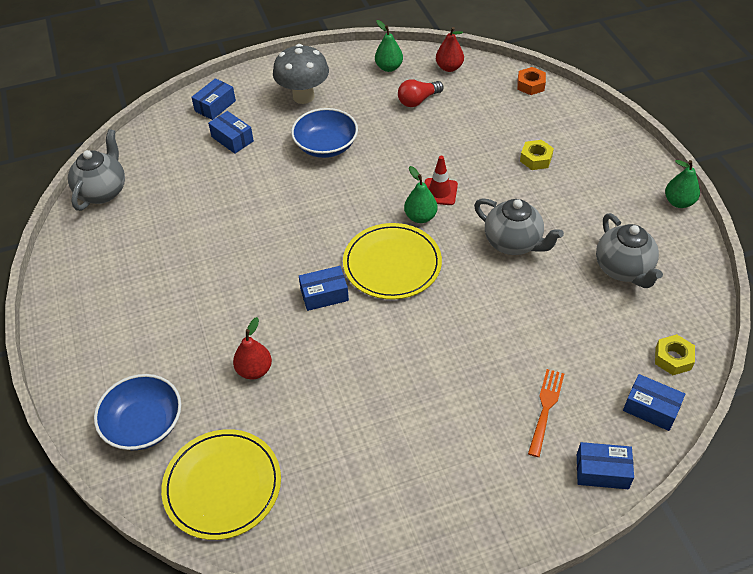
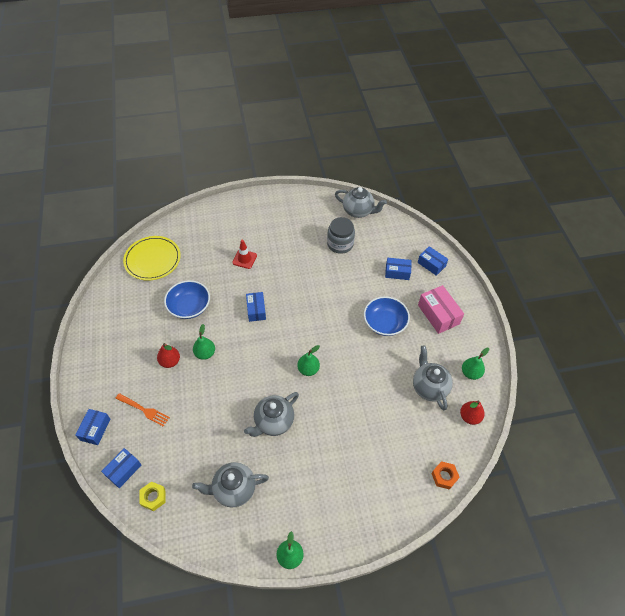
camera: 95 degrees right, 5 degrees up
(144, 424) = (196, 231): blue bowl -> blue bowl (189, 306)
(177, 207) = (340, 244): none -> grey jar
(232, 139) = (397, 272): blue box -> blue box turned 45 degrees clockwise
(254, 370) = (214, 275): red pear -> red pear (170, 361)
(303, 96) = (438, 314): grey mushroom -> pink box
(392, 264) = (271, 347): yellow plate -> none
(418, 100) = (429, 387): red light bulb -> grey teapot
(421, 348) = (205, 353): none -> green pear
(439, 192) = (329, 385): red traffic cone -> red traffic cone (244, 259)
(536, 159) = (354, 458): yellow nut -> none

